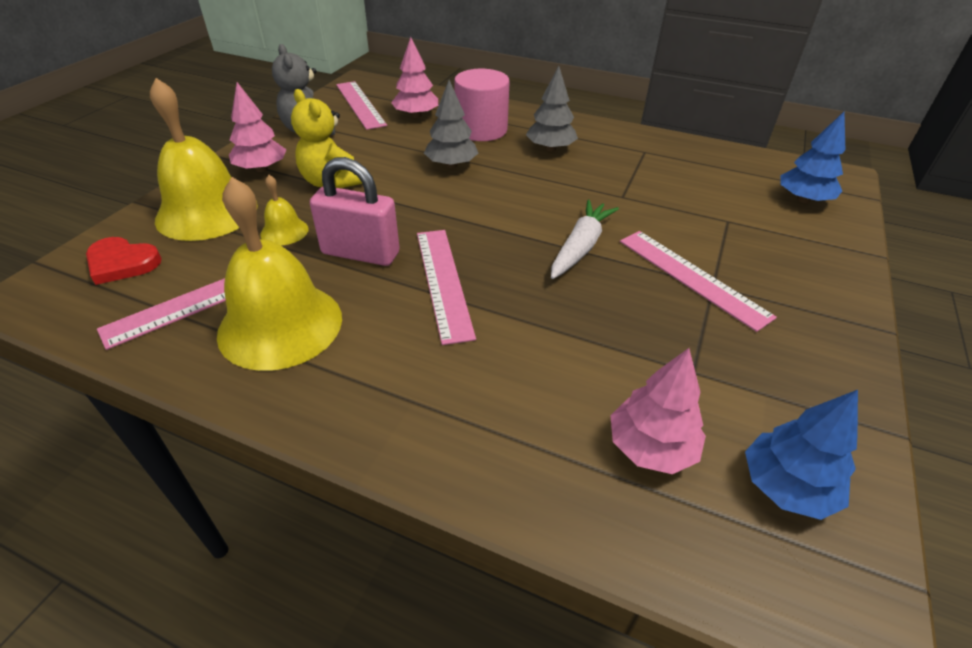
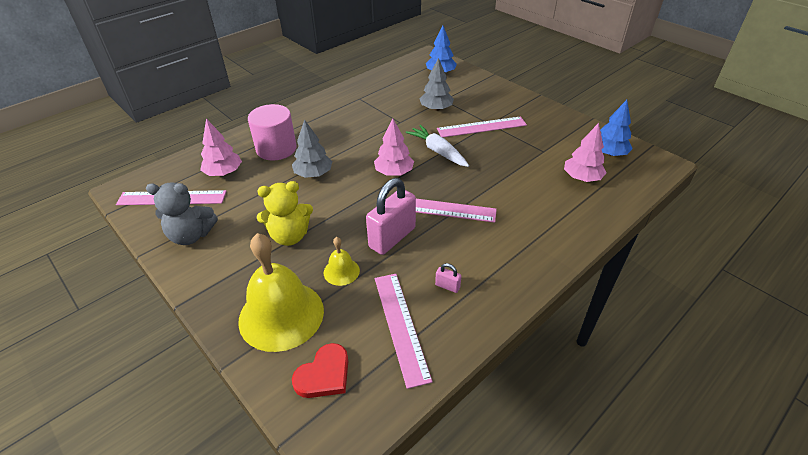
camera: 65 degrees left, 0 degrees up
(261, 169) = (235, 274): pink tree -> pink tree (394, 172)
(280, 325) = (447, 286): yellow bell -> pink padlock
(550, 148) = (327, 129): grey tree -> grey tree (436, 109)

